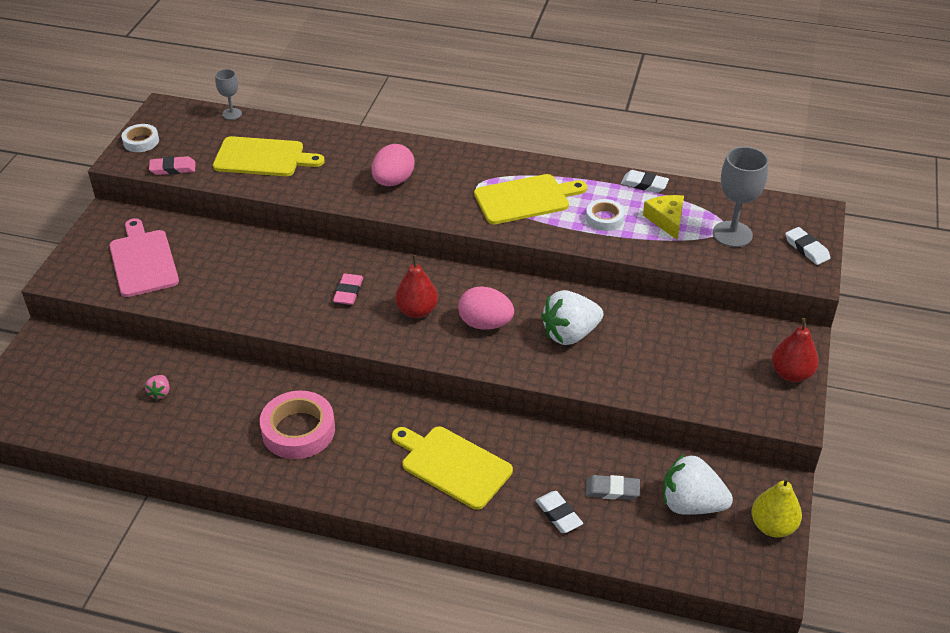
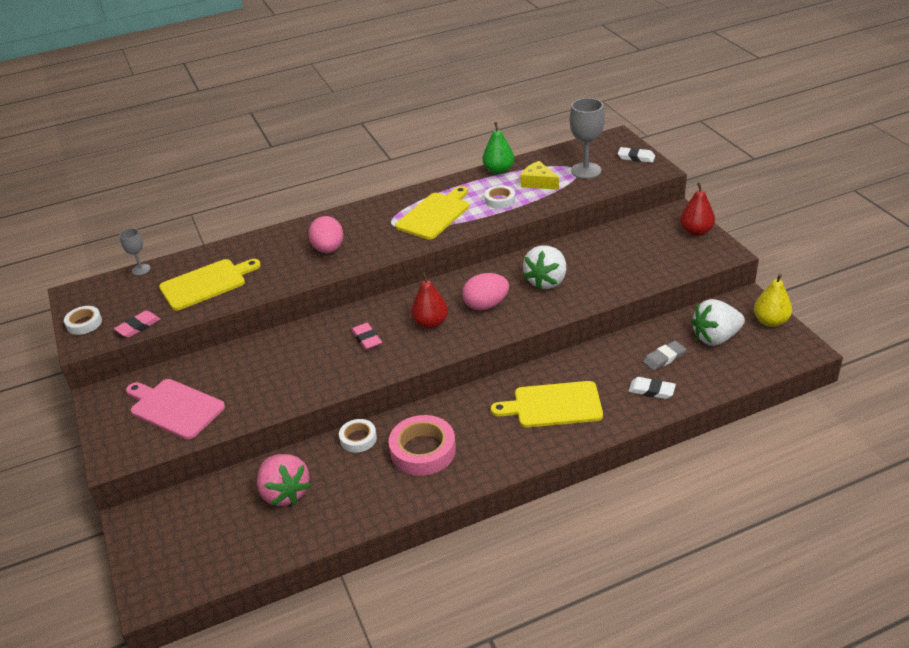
camera: 35 degrees left, 5 degrees down
(160, 393) = (285, 493): pink strawberry -> pink strawberry, size x2.26
(263, 383) = (358, 438): none -> white tape
(644, 184) = (499, 170): white eraser -> green pear

